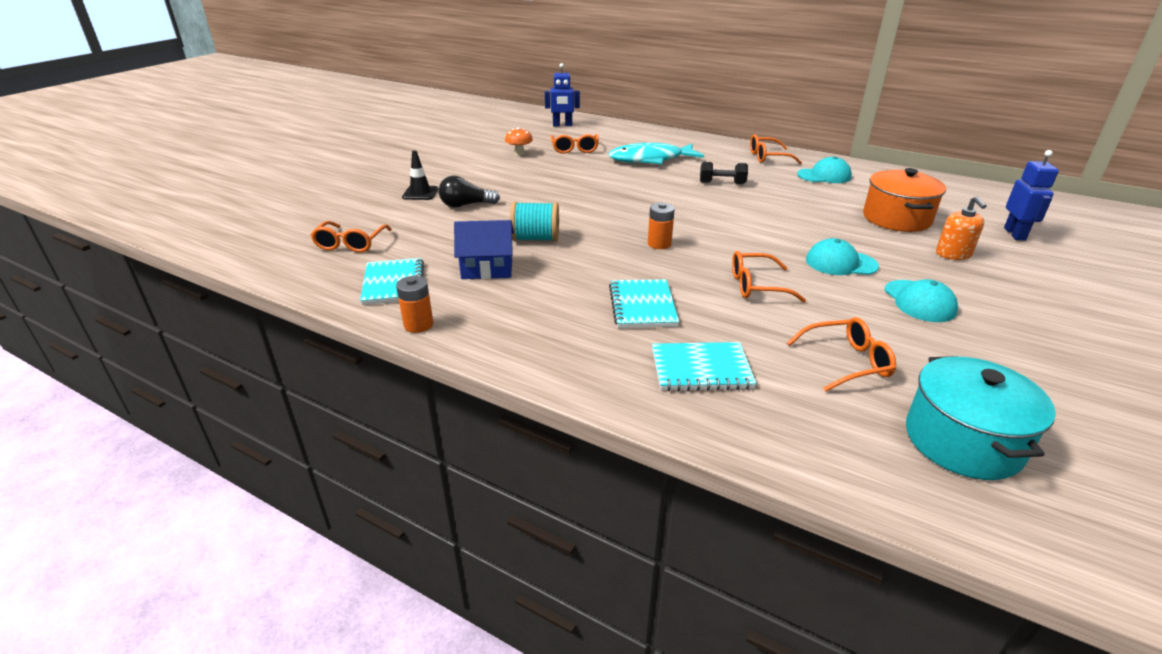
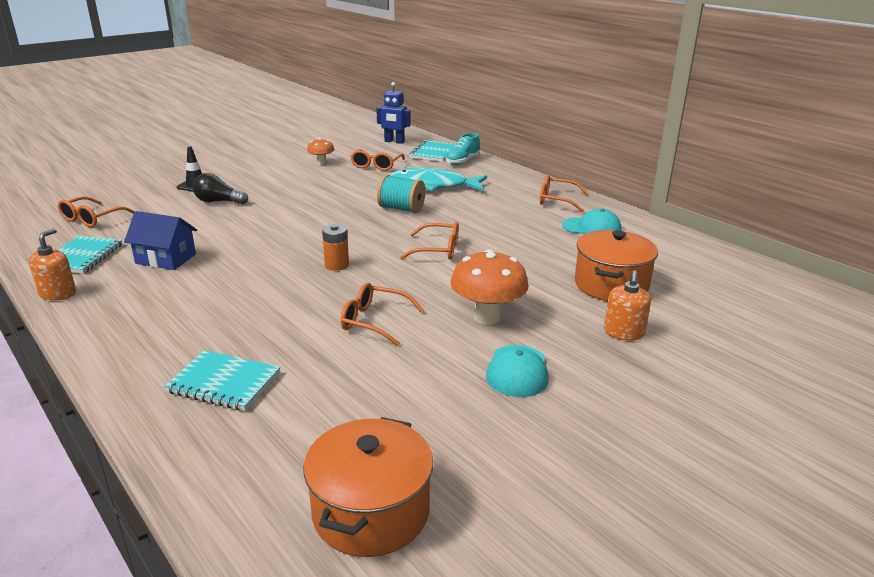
camera: 20 degrees right, 5 degrees down
(418, 324) = (58, 293): orange battery -> orange soap dispenser
(535, 239) = (237, 241): turquoise spool -> turquoise spool (401, 209)
(642, 306) = (248, 317): turquoise notebook -> turquoise notebook (433, 153)
(647, 135) = (462, 161): none -> turquoise shoe
(722, 183) = (474, 218): black dumbbell -> none
(840, 263) = (487, 317): turquoise cap -> orange mushroom
(847, 362) = (362, 410): orange glasses -> orange glasses (438, 250)
(962, 441) = (371, 511): turquoise pot -> orange pot
(1015, 234) = (729, 326): blue robot -> none

